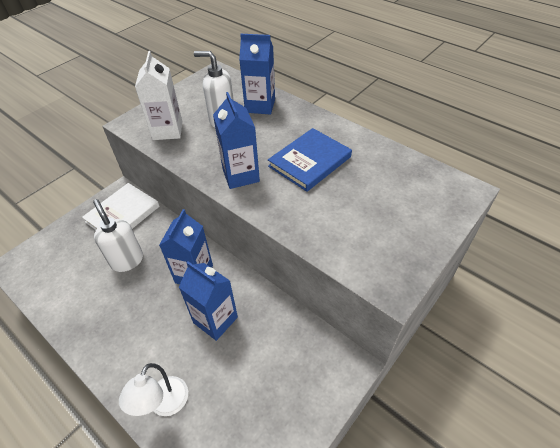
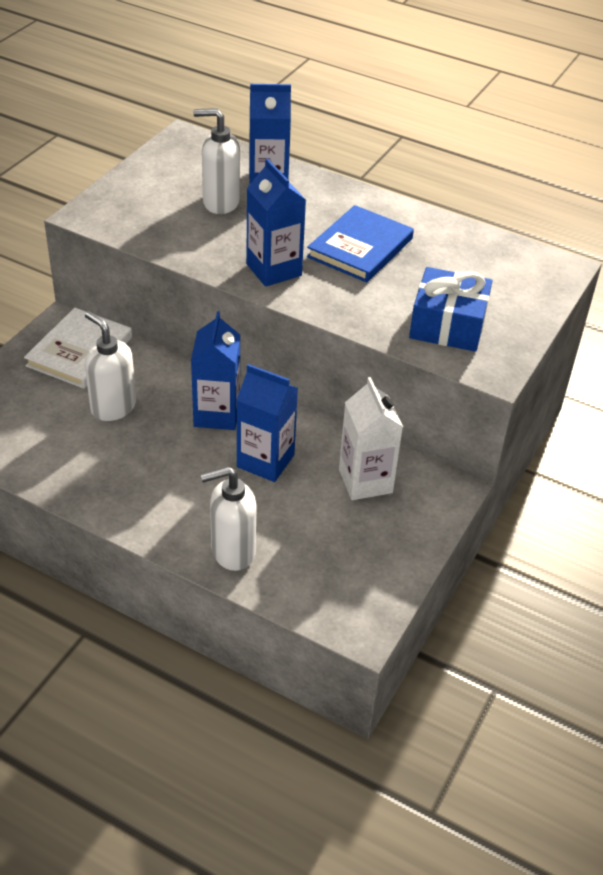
camera: 15 degrees left, 5 degrees down
(164, 405) = (232, 551): white lamp -> white soap dispenser
(167, 130) = (147, 221): white carton -> white carton (365, 481)
(362, 236) = (448, 325): none -> blue gift

